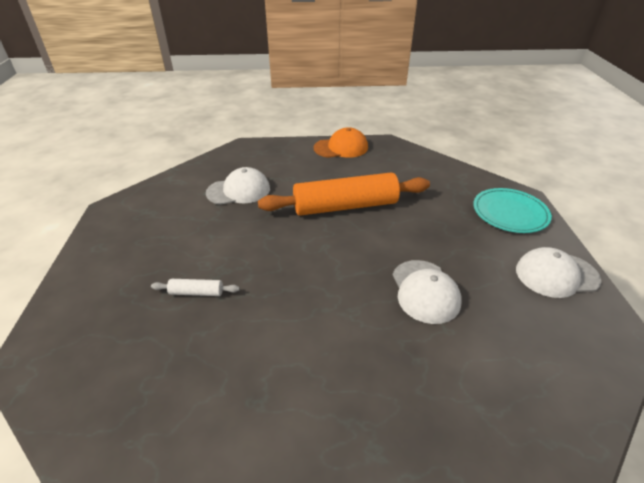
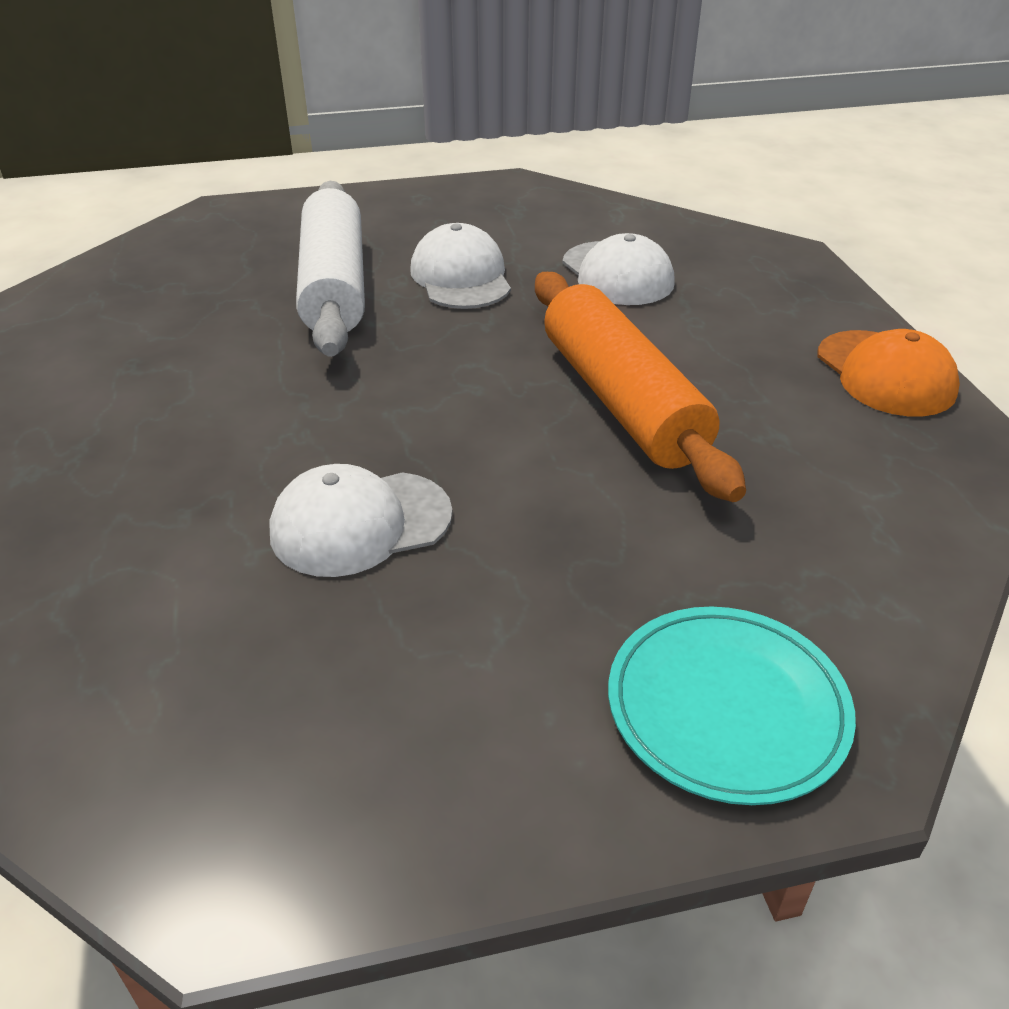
camera: 80 degrees right, 0 degrees up
(196, 292) = (334, 286): white rolling pin -> white rolling pin, size x2.46
(556, 275) = (451, 780): white cap -> white cap (461, 277)

